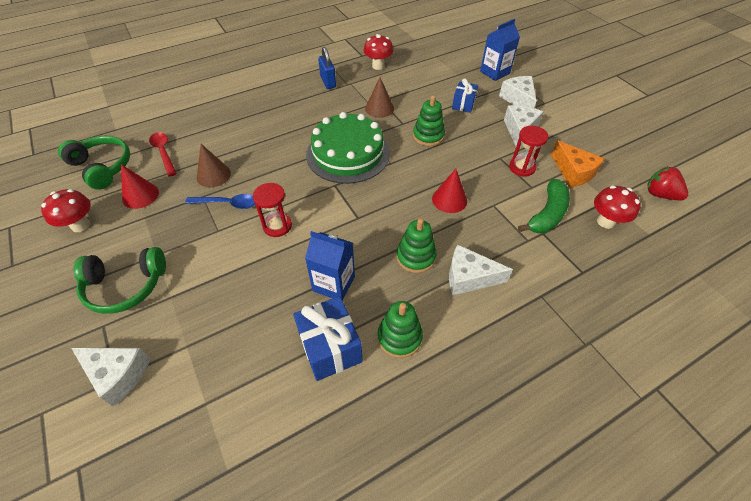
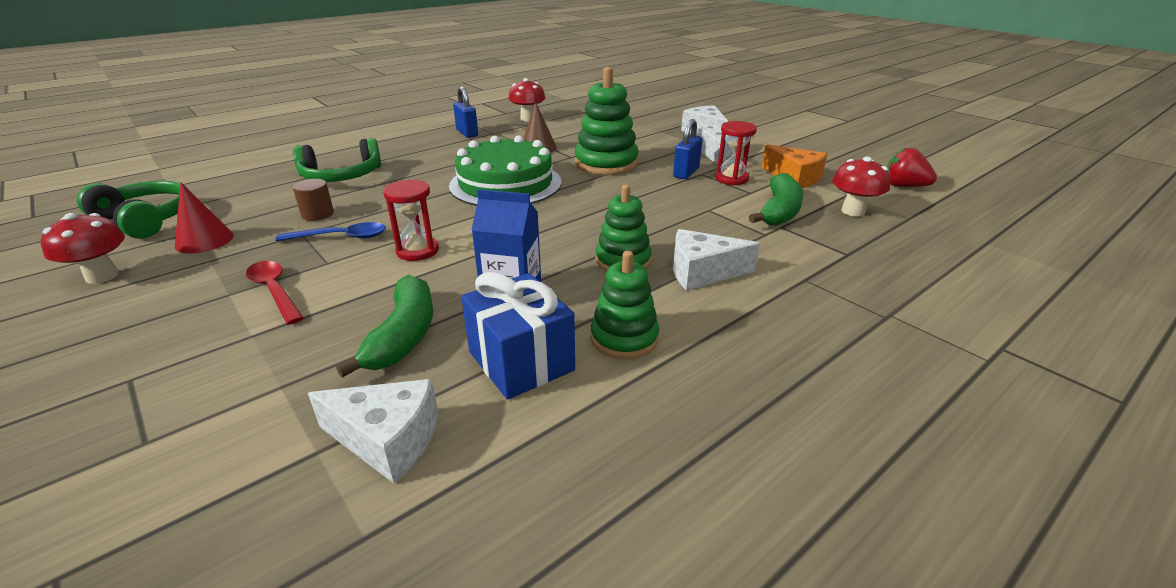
camera: 10 degrees left, 20 degrees down
(118, 374) = (153, 435): white cheese -> white cheese (387, 440)
(125, 286) = (174, 331): green headphones -> green headphones (341, 176)
(164, 153) = (242, 201): red spoon -> red spoon (275, 291)
(213, 175) = (317, 214): brown cone -> brown cylinder
(261, 312) = (404, 335): none -> green banana
(428, 136) = (606, 163): green stacking toy -> green stacking toy, size x1.57
(449, 199) = (651, 209): red cone -> none
(463, 104) = (641, 139): blue gift -> none
(488, 155) = (686, 173): none -> blue padlock
(494, 72) = (669, 115): blue carton -> none

